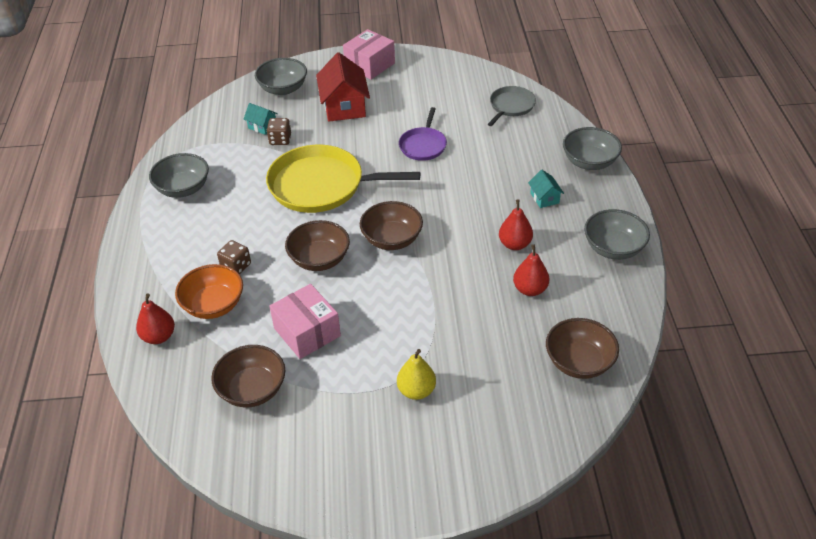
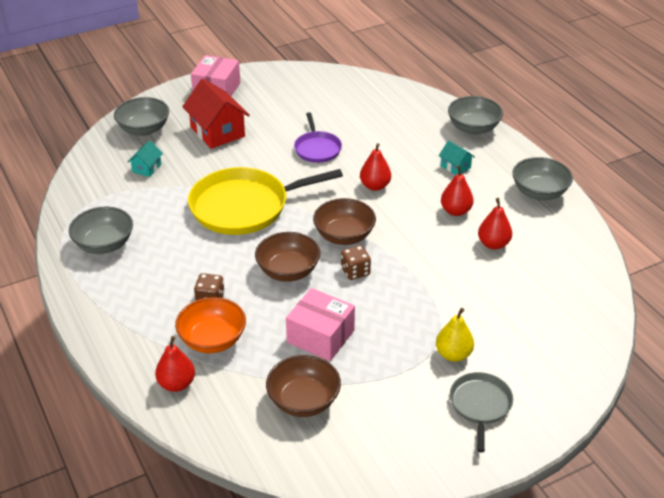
camera: 25 degrees left, 5 degrees down
(262, 126) = (147, 168): turquoise house -> turquoise house turned 75 degrees counterclockwise
(280, 140) = (174, 176): brown dice -> brown dice (355, 271)
(453, 197) = (375, 186): none -> red pear
(511, 106) = (374, 97): grey pan -> grey pan (480, 405)
(579, 362) = (572, 290): brown bowl -> none

